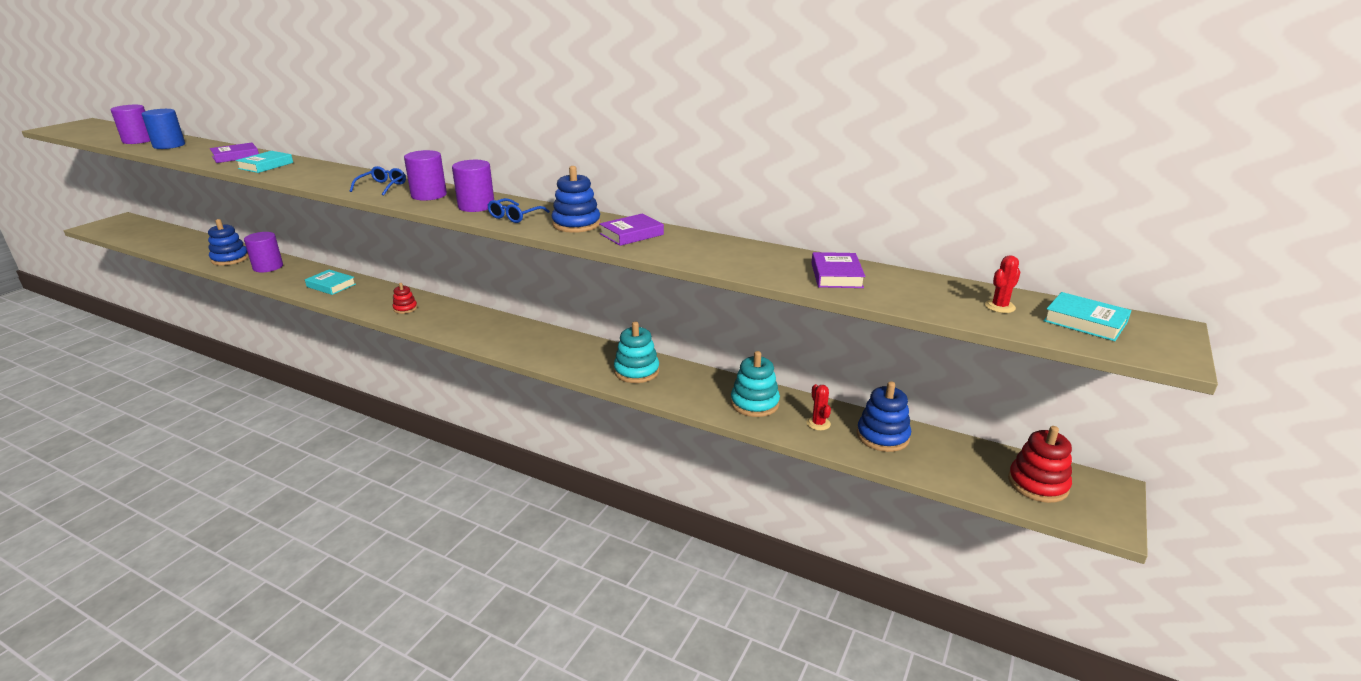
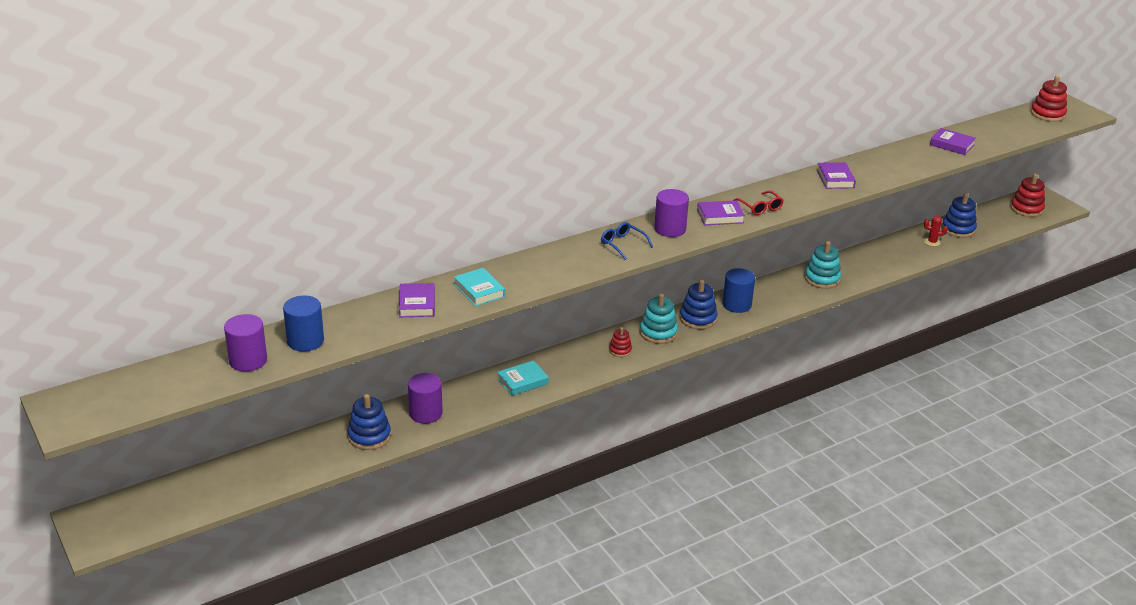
camera: 60 degrees left, 5 degrees up
(476, 206) = (720, 216): purple cylinder -> purple book
(515, 216) = (760, 207): blue glasses -> red glasses
(534, 339) = (737, 305): none -> blue cylinder
(576, 224) = (798, 191): blue stacking toy -> blue stacking toy (698, 319)
(754, 403) = (895, 253): turquoise stacking toy -> turquoise stacking toy (658, 333)
(999, 306) = (1019, 124): red cactus -> none
(1085, 322) = (1047, 114): turquoise book -> red stacking toy

